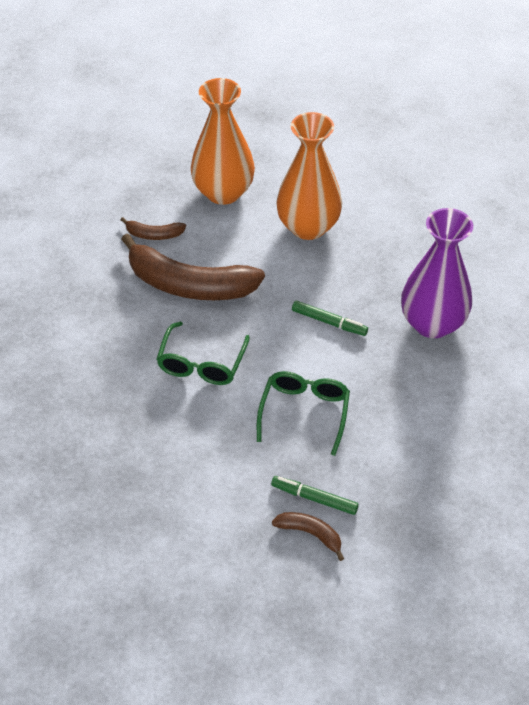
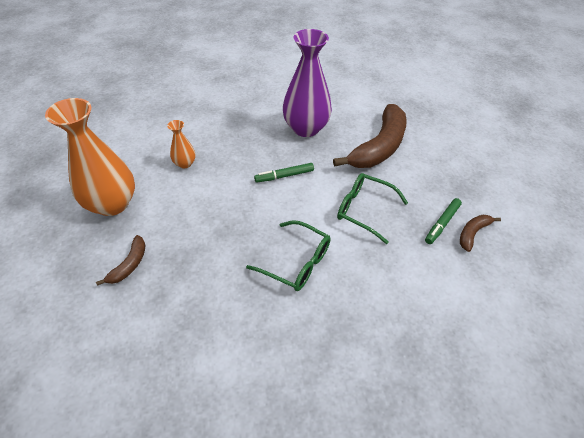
camera: 75 degrees left, 0 degrees up
(189, 285) = (205, 251): brown banana -> brown banana (379, 147)
(308, 227) = (185, 163): orange vase -> orange vase, size x0.47
(329, 322) = (284, 176): green marker -> green marker turned 150 degrees counterclockwise

